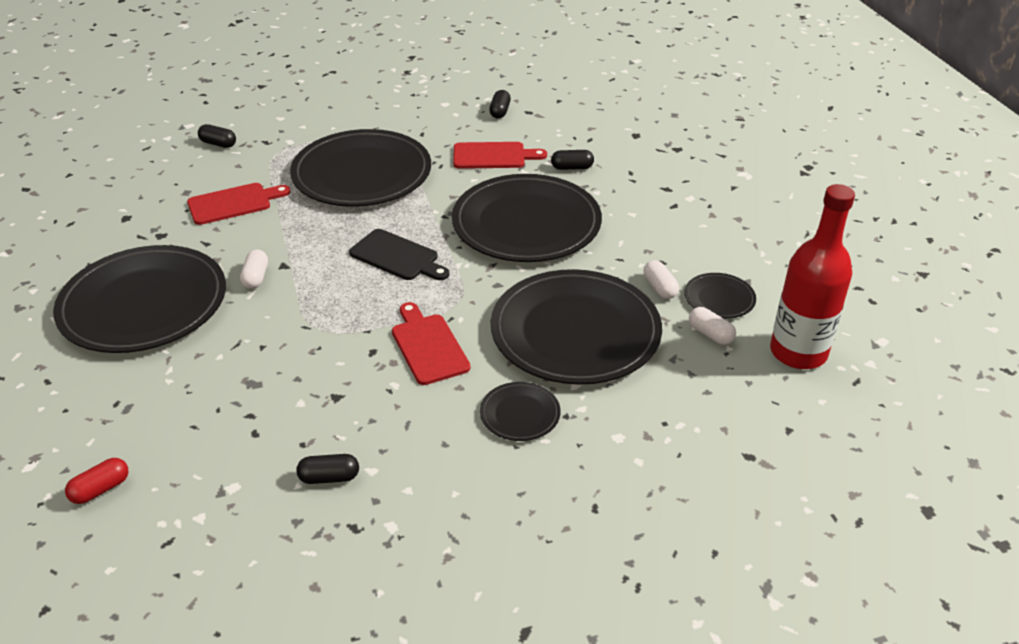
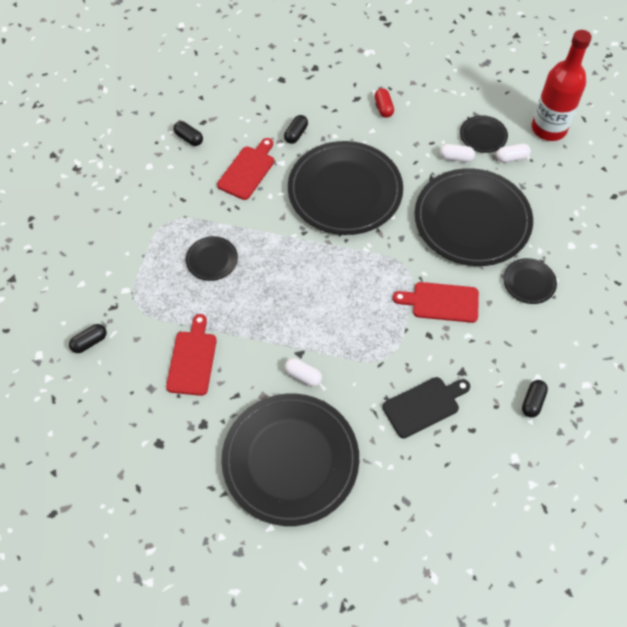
camera: 60 degrees left, 20 degrees up
(100, 489) = (479, 536): red capsule -> red capsule (383, 108)
(362, 174) = (212, 260): black plate -> black plate, size x0.43
(397, 256) = (334, 280): black cutting board -> black cutting board (424, 406)

